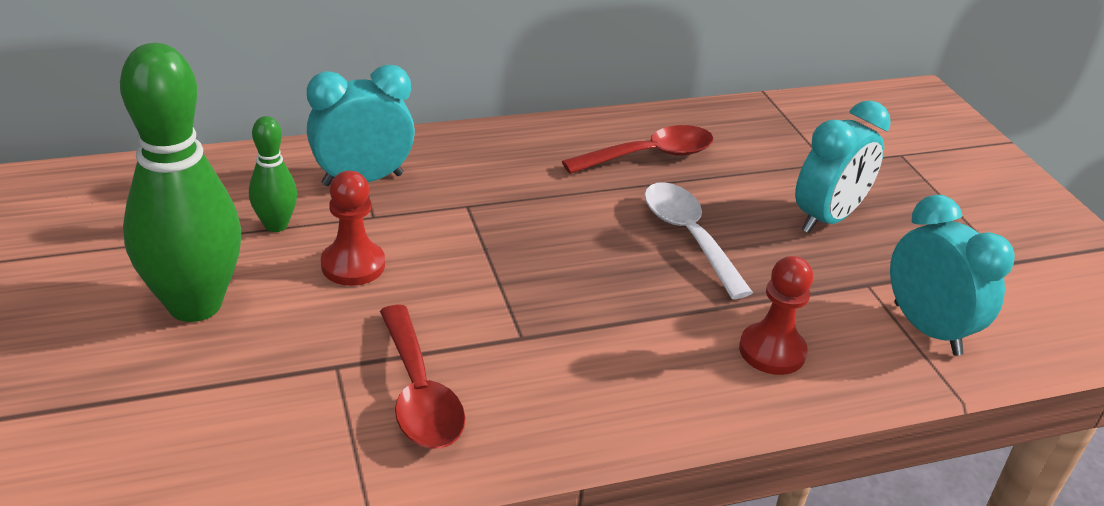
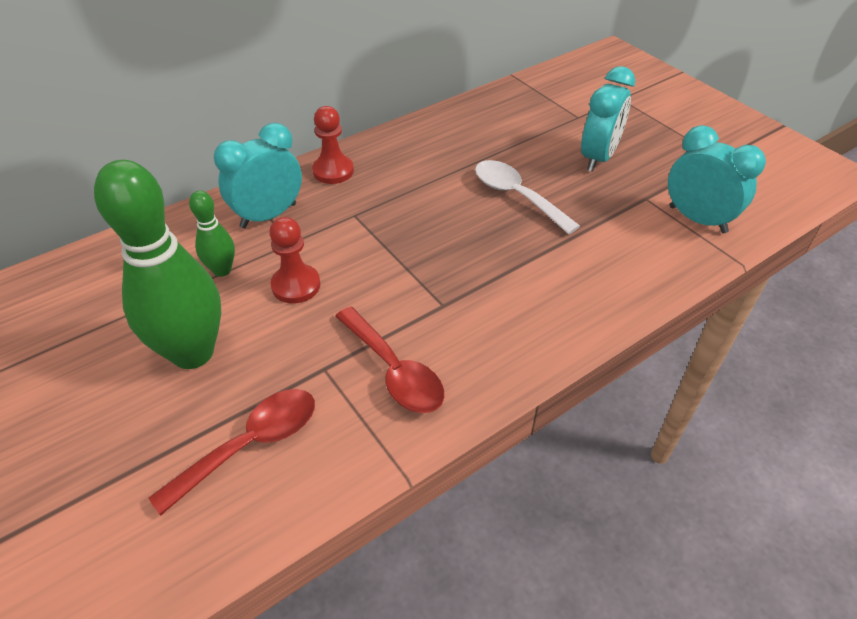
camera: 15 degrees left, 10 degrees up
(650, 156) = (461, 142): red spoon -> red spoon (251, 444)
(772, 351) = (611, 265): red pawn -> red pawn (333, 171)

